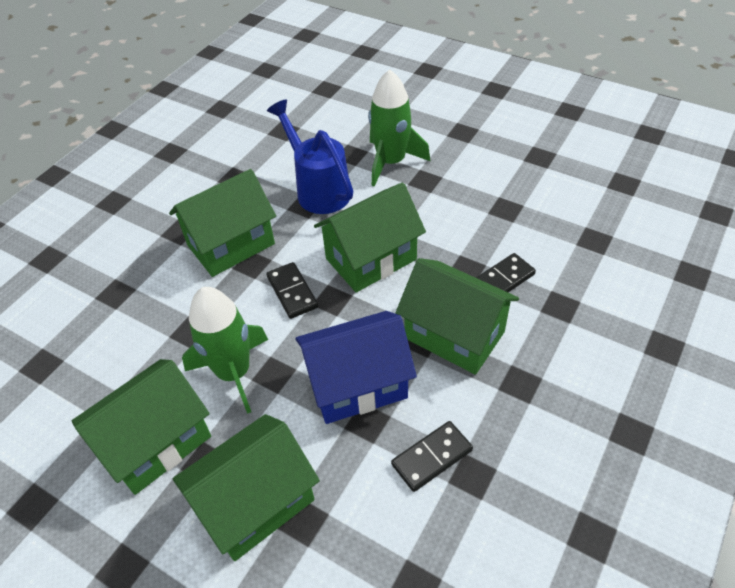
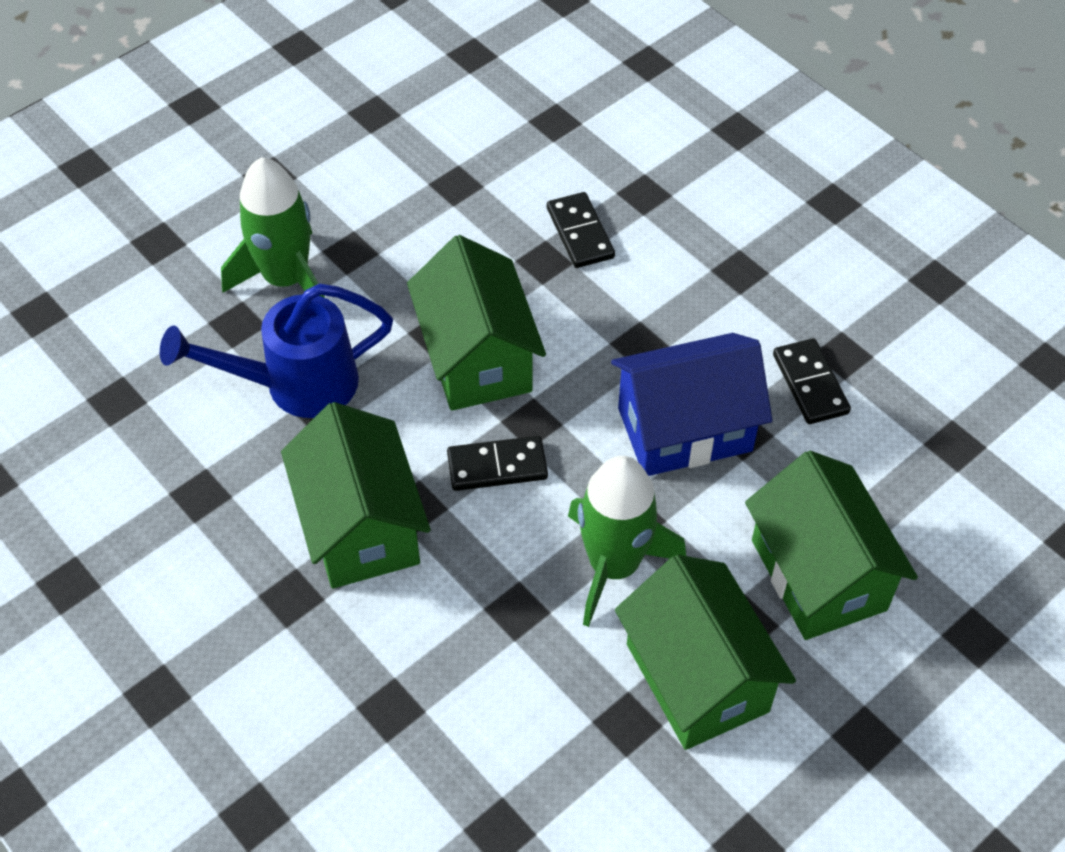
camera: 75 degrees left, 5 degrees up
(357, 384) = (684, 429): blue house -> blue house turned 75 degrees clockwise
(454, 335) = (646, 308): green house -> none

